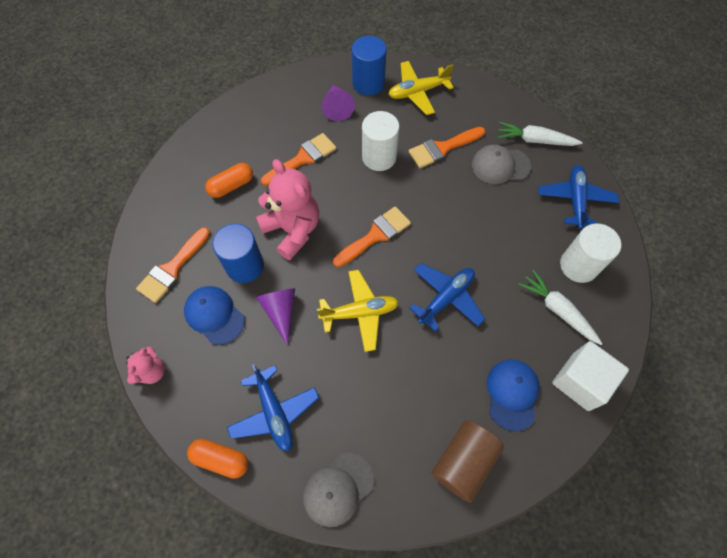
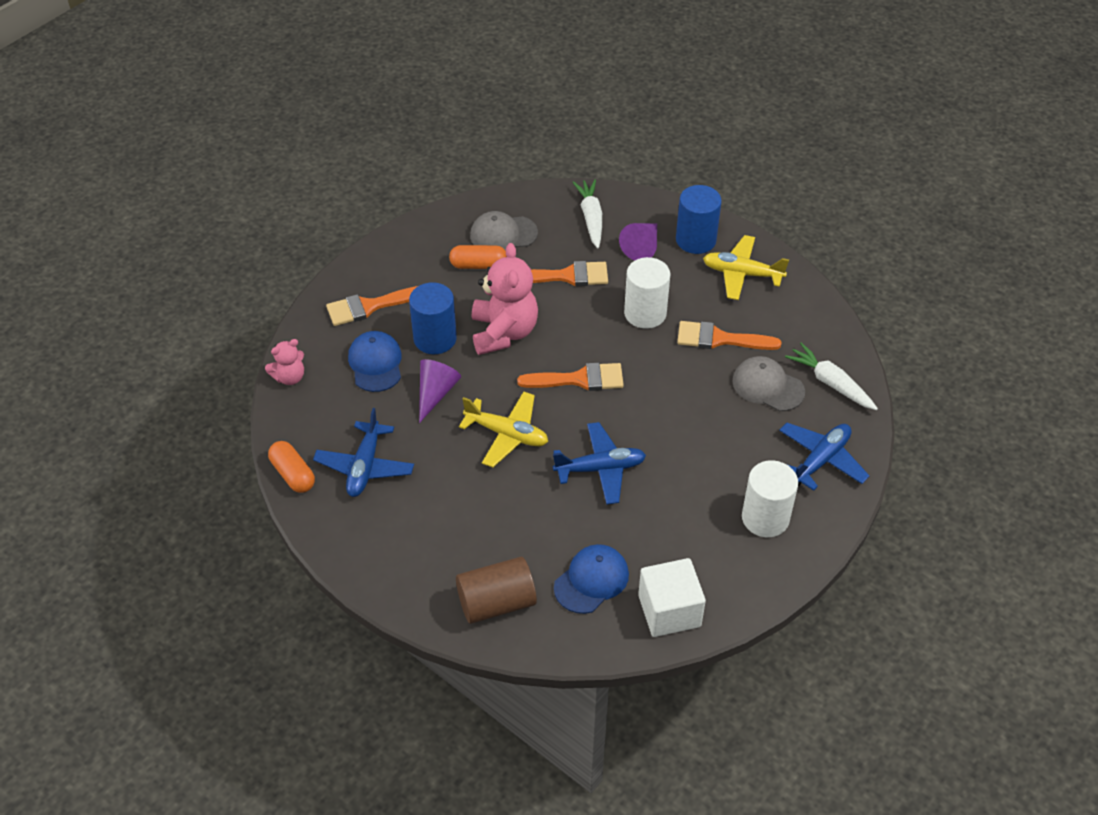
camera: 35 degrees right, 15 degrees down
(338, 489) = (370, 554): grey cap -> grey cap (503, 234)
(557, 310) = (704, 542): white carrot -> white carrot (591, 218)

